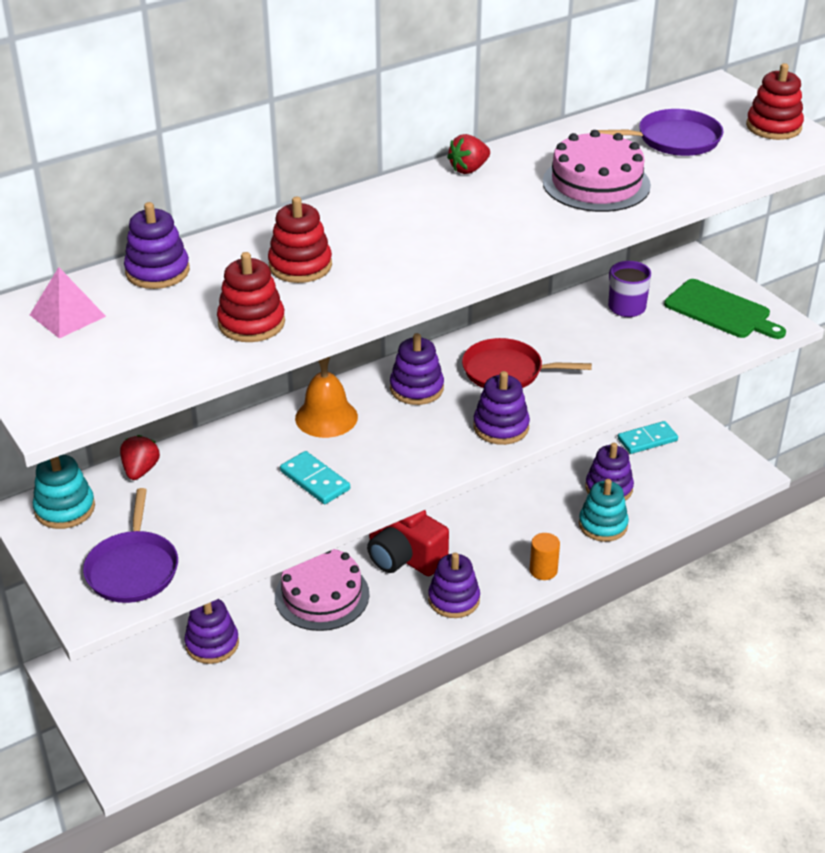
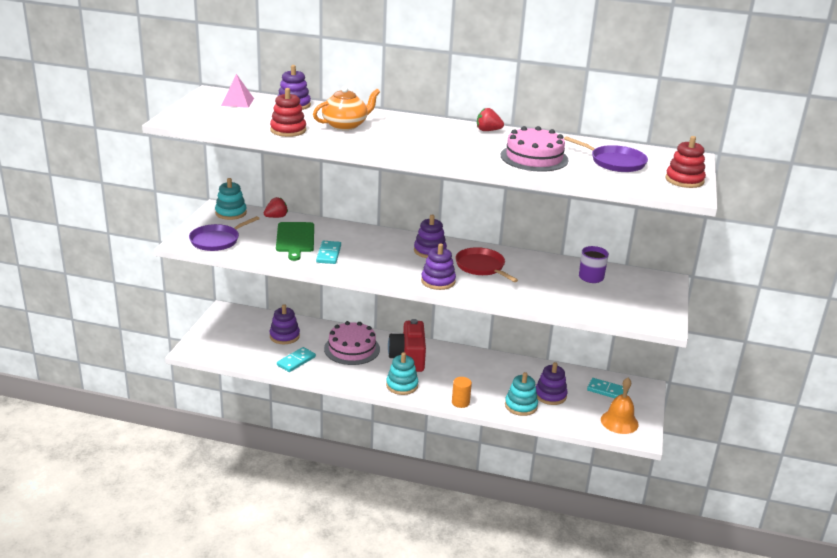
camera: 45 degrees right, 10 degrees down
(285, 668) = (296, 361): none -> turquoise domino
(300, 265) = (345, 125): red stacking toy -> orange teapot
(326, 417) = (374, 239): orange bell -> orange bell (619, 422)
(454, 599) = (402, 385): purple stacking toy -> turquoise stacking toy
(721, 311) = (640, 304): green cutting board -> green cutting board (295, 239)

